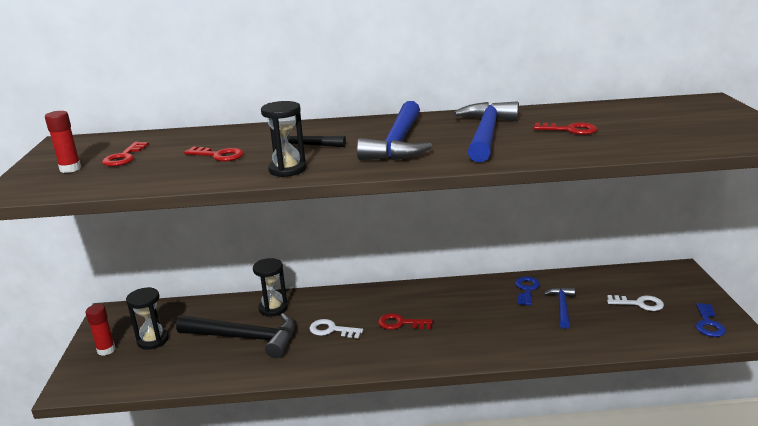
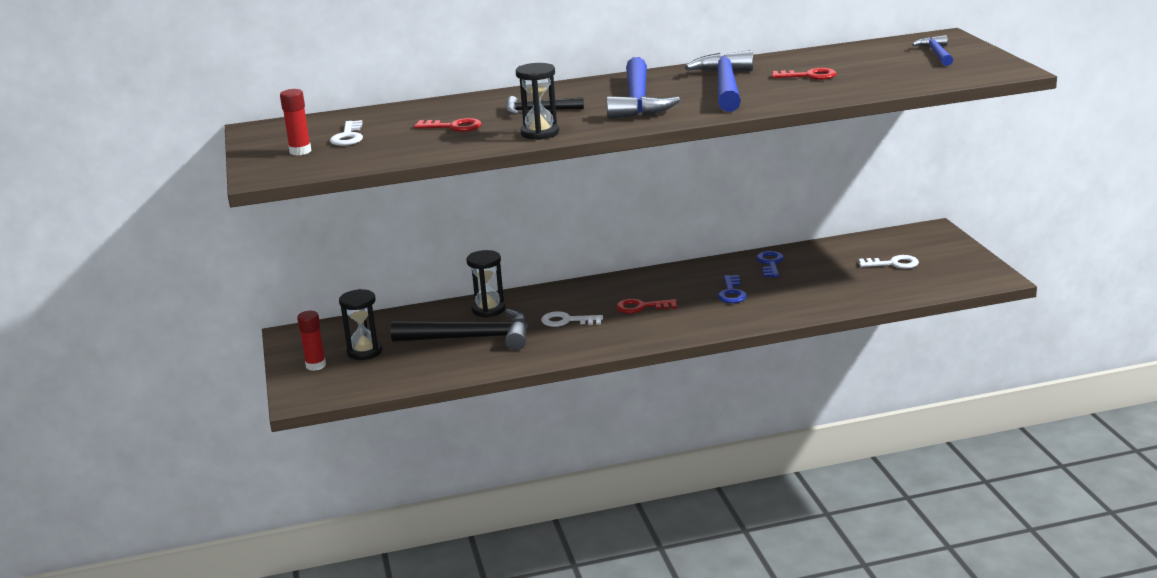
camera: 10 degrees left, 0 degrees up
(124, 157) = (348, 137): red key -> white key
(562, 307) = (812, 275): blue hammer -> blue hammer (936, 54)
(708, 324) = (965, 273): blue key -> blue key (731, 293)

